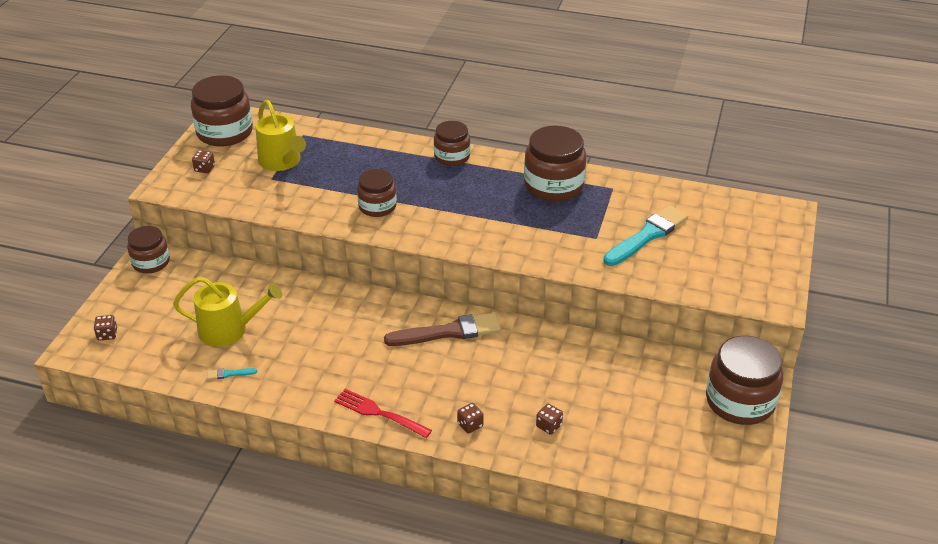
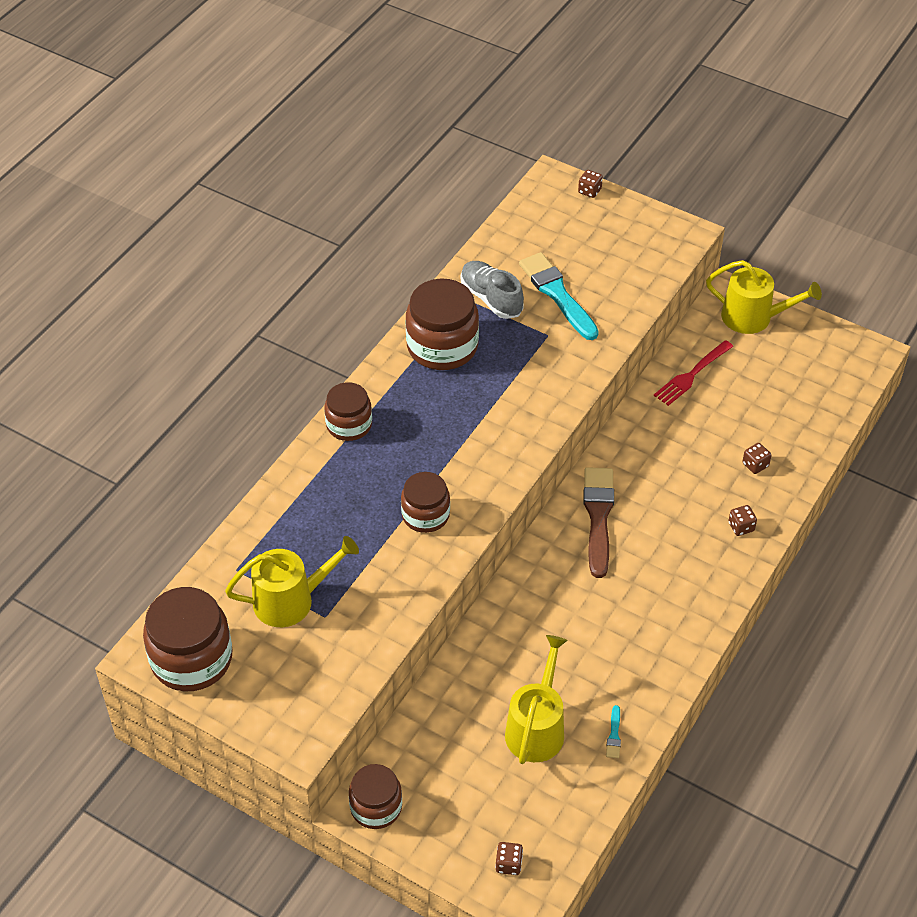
camera: 75 degrees left, 10 degrees up
(204, 169) = (273, 690): brown dice -> brown dice (589, 191)
(380, 413) = (708, 600): red fork -> red fork (692, 374)
(621, 201) = (491, 298): none -> grey shoe
(740, 401) = (753, 317): brown jar -> yellow watering can

